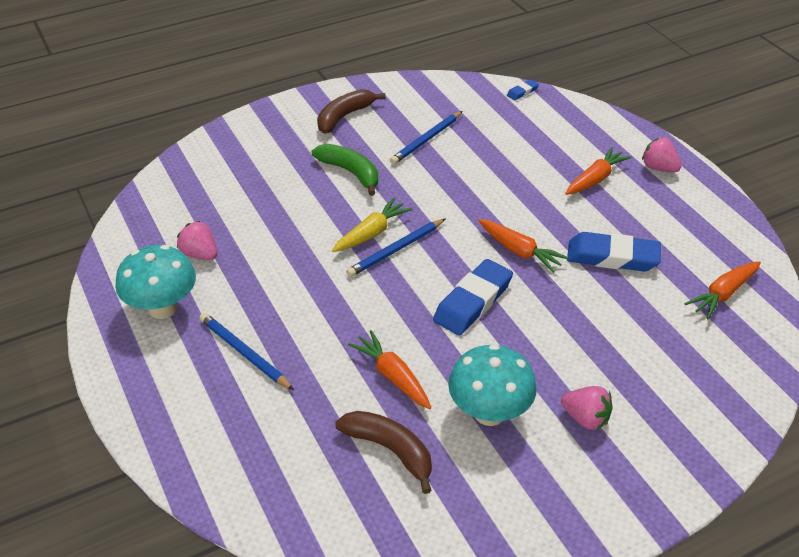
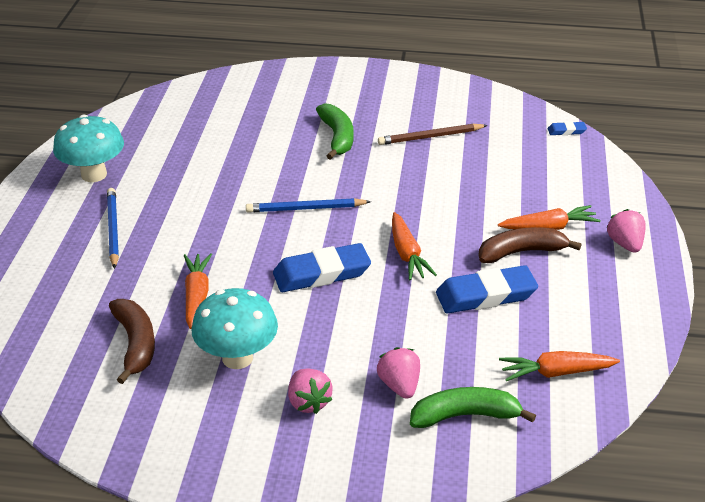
camera: 35 degrees right, 5 degrees down
(200, 254) = (159, 149): pink strawberry -> pink strawberry (399, 385)
(344, 117) = (382, 93): brown banana -> brown banana (521, 252)
(372, 233) = (301, 188): yellow carrot -> none
(426, 140) = (430, 137): blue pencil -> brown pencil
(612, 257) = (486, 295): blue eraser -> blue eraser turned 60 degrees counterclockwise
(703, 363) = (465, 415): none -> green banana

